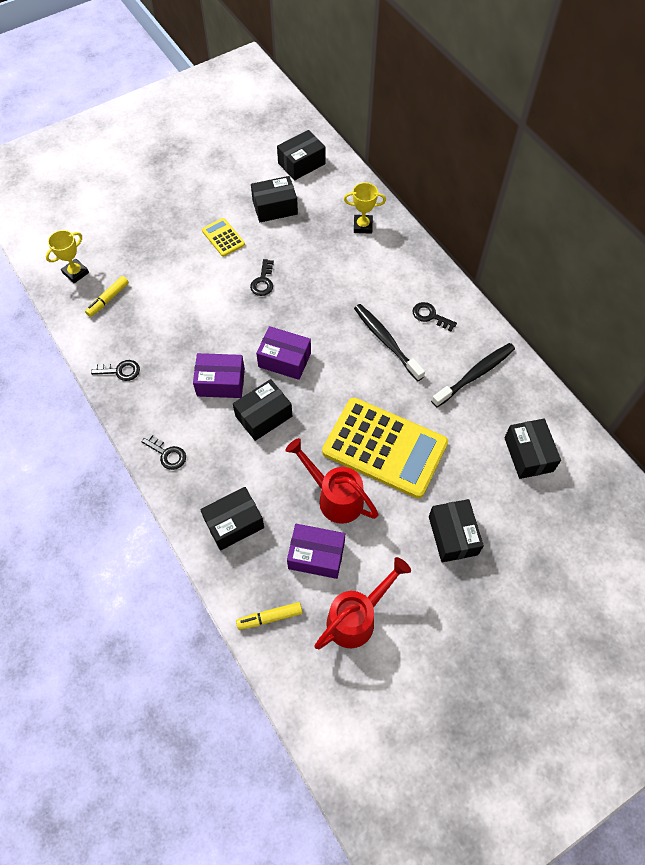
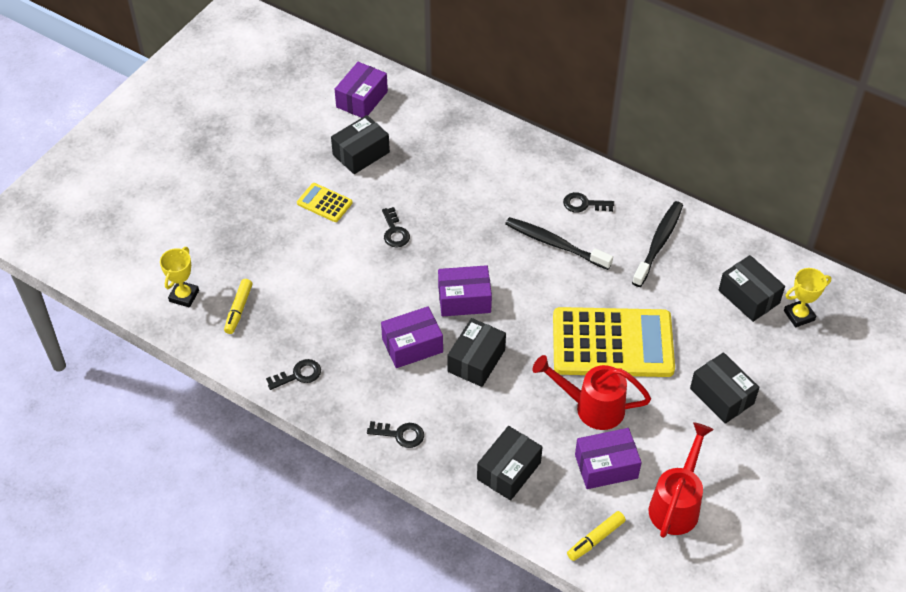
camera: 25 degrees left, 10 degrees down
(301, 163) = (362, 99): black box -> purple box
(363, 226) = (464, 141): yellow trophy -> yellow trophy (799, 315)

